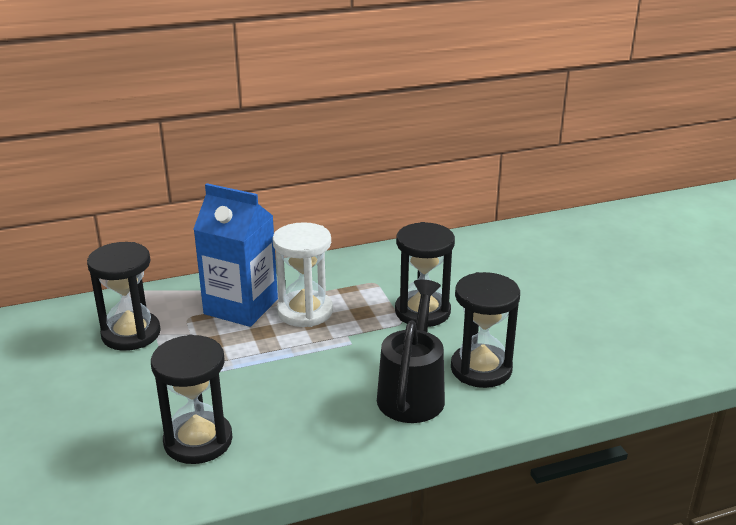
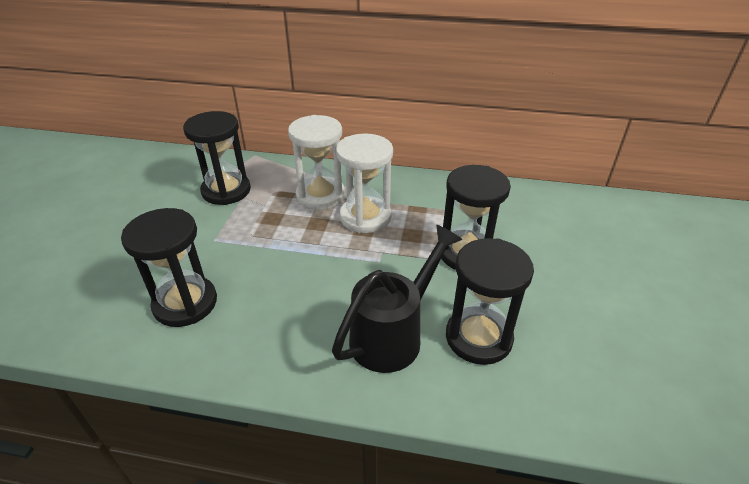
camera: 30 degrees right, 10 degrees up
(241, 306) = (320, 195): blue carton -> white hourglass

